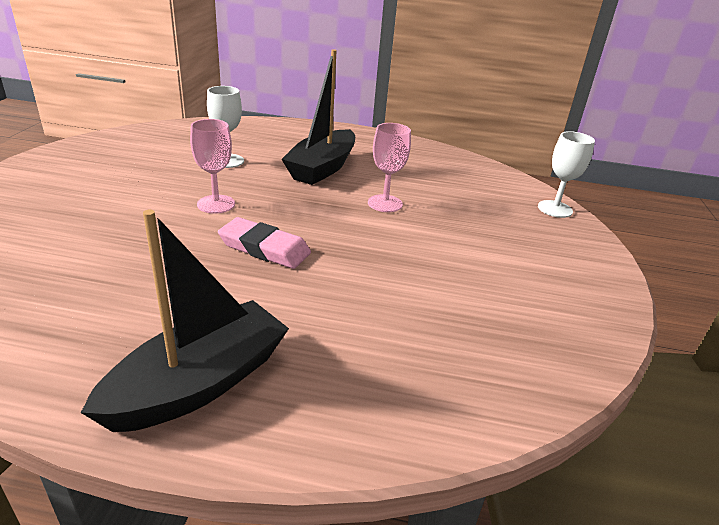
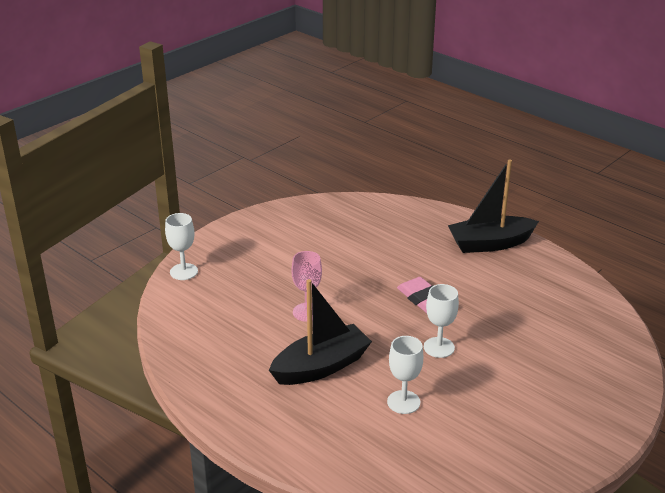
camera: 145 degrees left, 0 degrees up
(216, 204) = (439, 347): pink goblet -> white goblet

